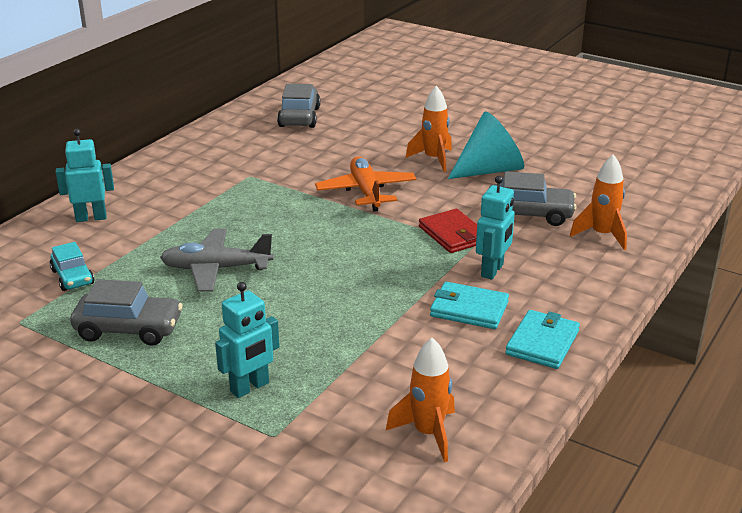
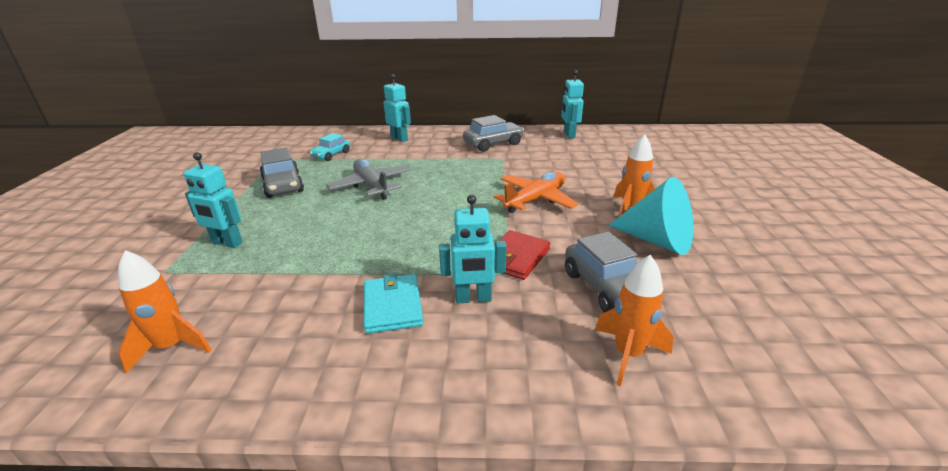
camera: 60 degrees right, 0 degrees up
(242, 122) = (569, 135): none -> turquoise robot
(299, 117) = (606, 146): grey car -> grey car (493, 144)
(542, 342) = (358, 375): turquoise wallet -> none

